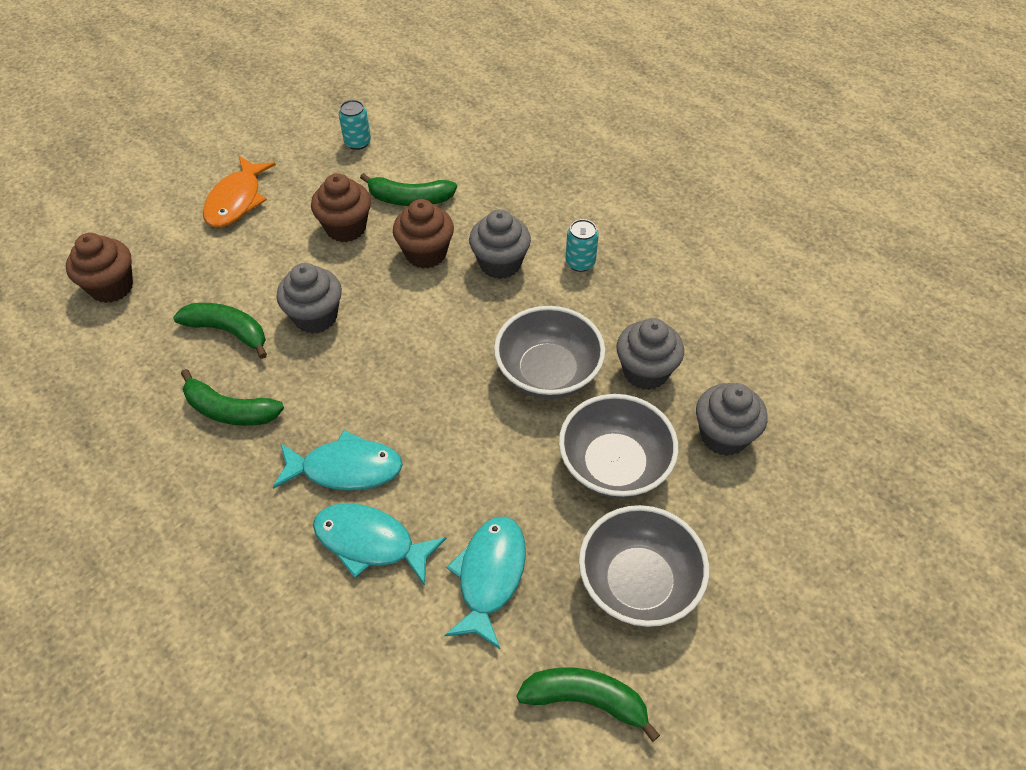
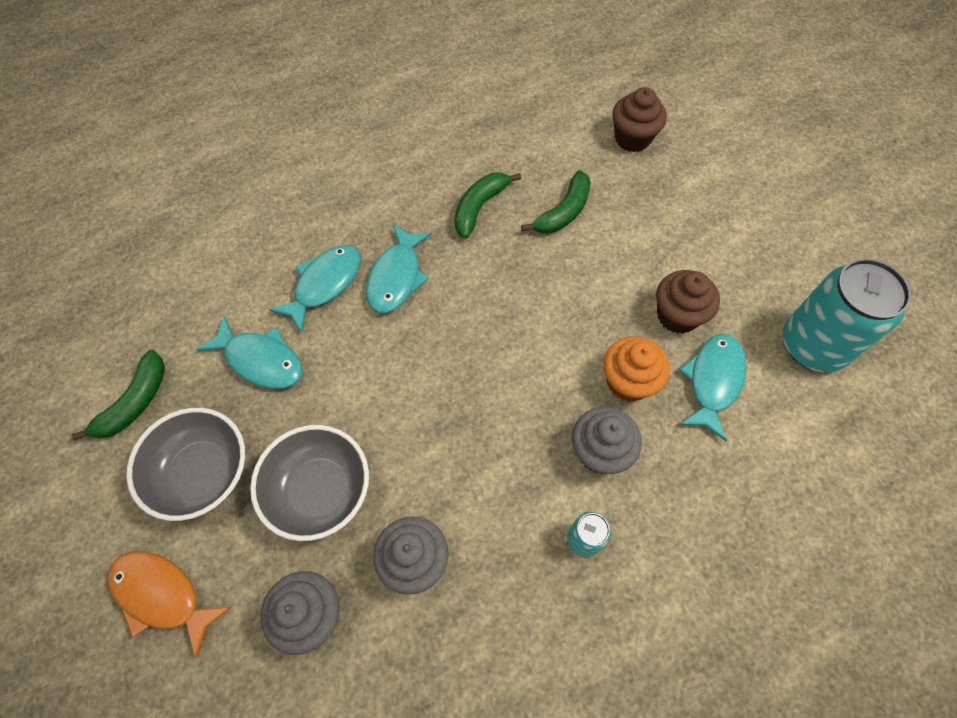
camera: 105 degrees right, 10 degrees up
(236, 201) = (729, 229): orange fish -> orange fish (162, 595)
(315, 317) = (564, 276): grey cupcake -> none
(357, 142) = (813, 345): turquoise can -> turquoise can, size x2.25
(409, 199) = (713, 381): green banana -> turquoise fish
(426, 253) = (628, 382): brown cupcake -> orange cupcake
(548, 372) = (443, 461): grey bowl -> none

